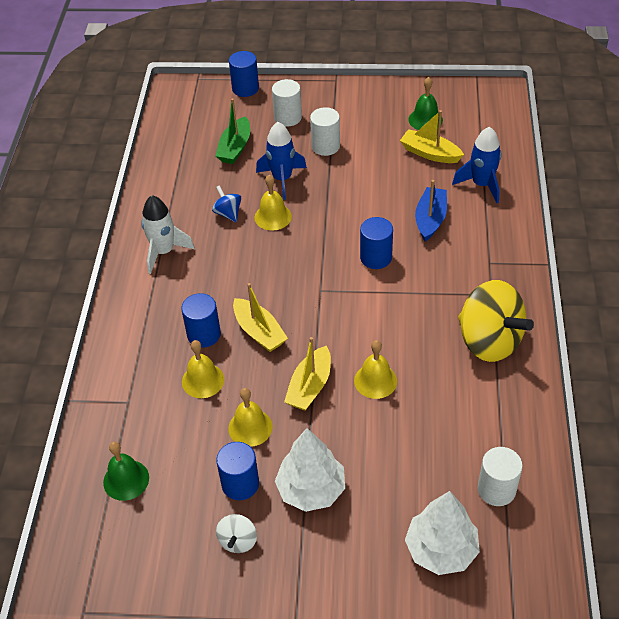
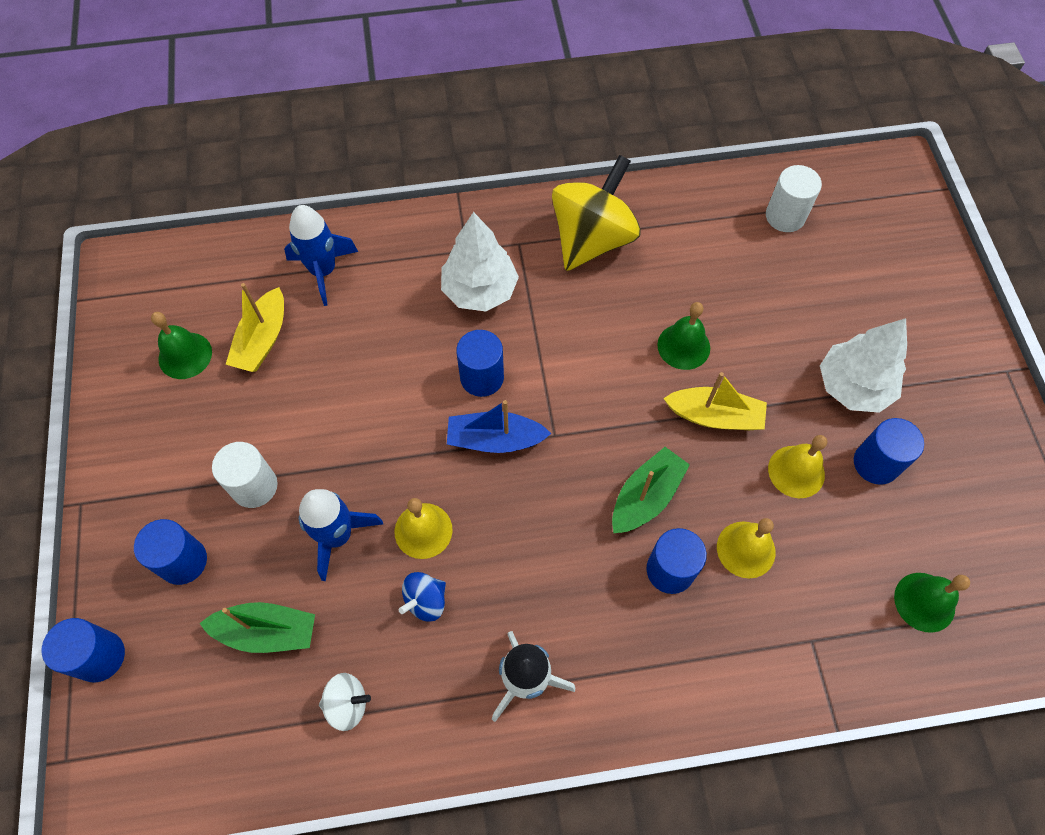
camera: 105 degrees left, 15 degrees up
(238, 541) = (946, 448): white spinning top -> white spinning top (347, 704)
(259, 332) = (646, 497): yellow boat -> green boat
(288, 117) = (183, 561): white cylinder -> blue cylinder
(375, 381) = (683, 346): yellow bell -> green bell
(430, 219) = (399, 322): blue boat -> blue boat (495, 439)
(441, 549) = (872, 256): white tree -> white tree (479, 290)

